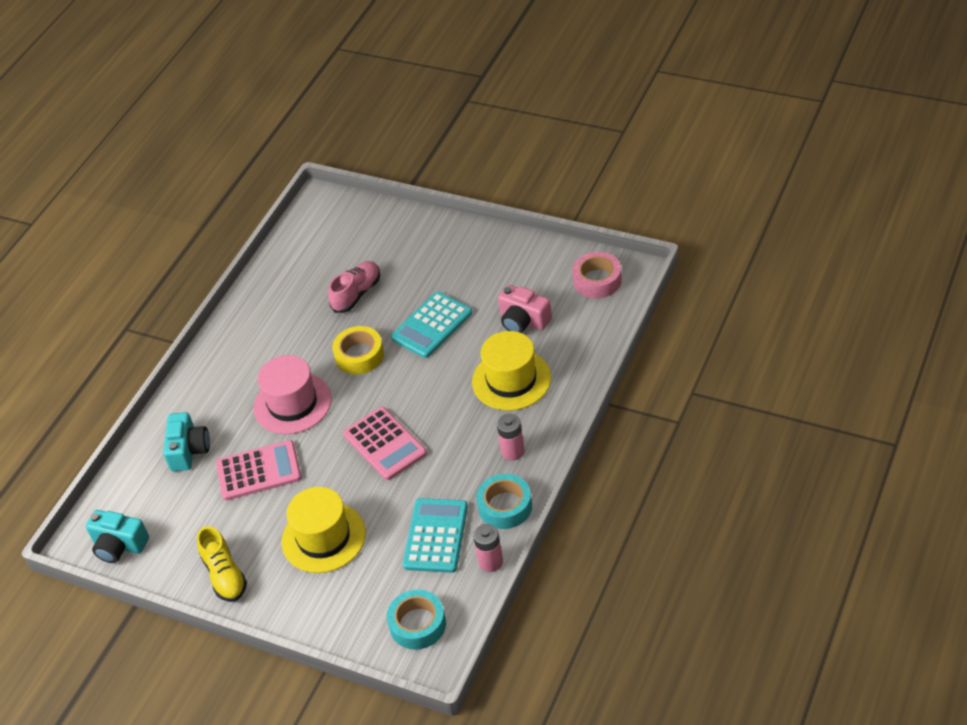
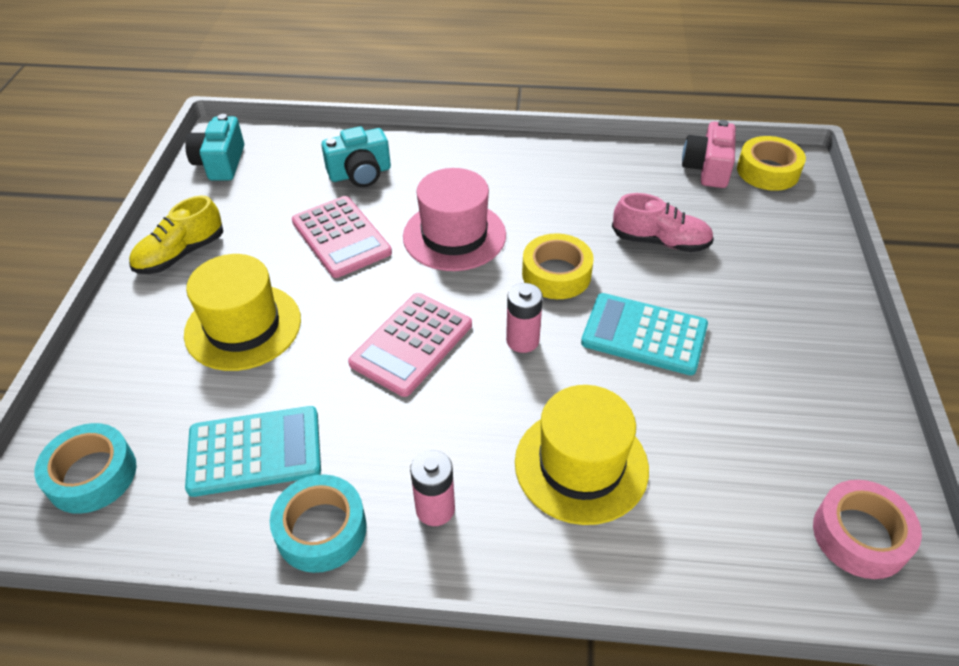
camera: 65 degrees right, 0 degrees up
(319, 217) = (767, 171): none -> yellow tape
(490, 562) = (208, 540): pink battery -> pink battery (522, 340)
(523, 321) = (710, 447): pink camera -> pink camera (707, 168)

